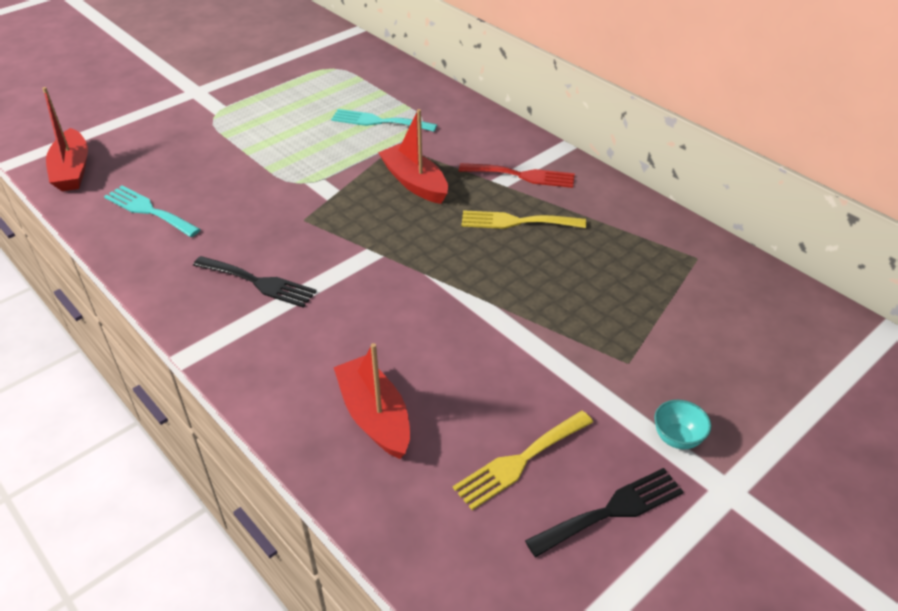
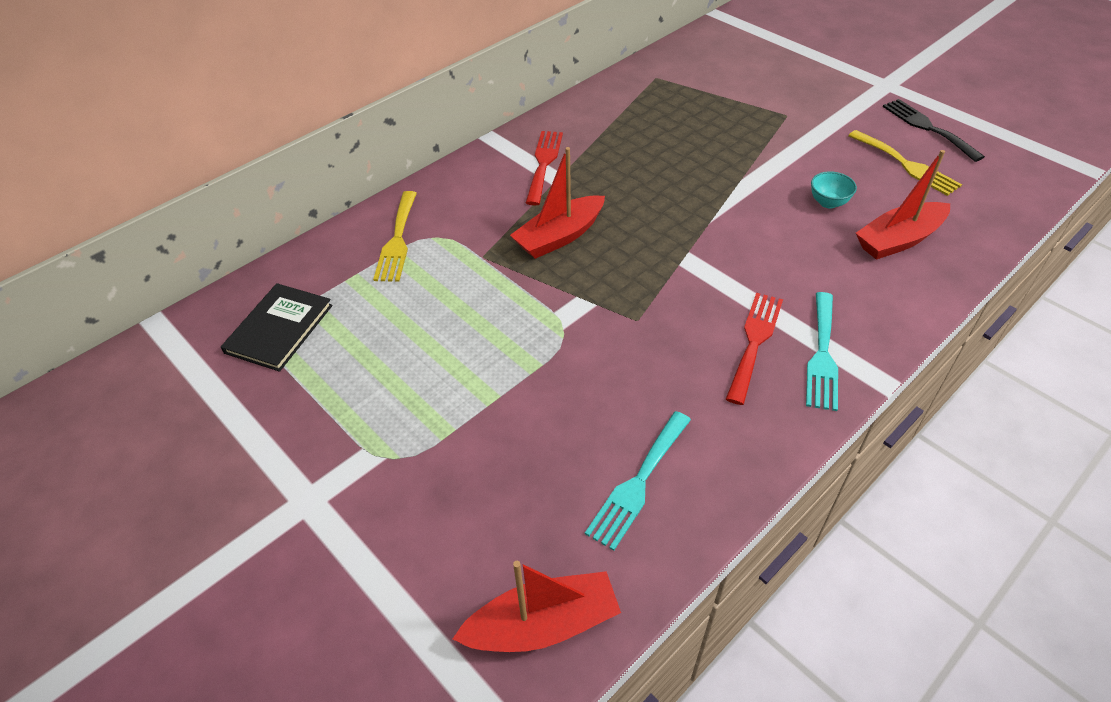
camera: 90 degrees left, 5 degrees up
(258, 282) = (754, 342): black fork -> red fork
(337, 70) = (279, 329): none -> black book
(379, 121) = (428, 275): turquoise fork -> turquoise fork (822, 355)
(516, 222) = (621, 167): yellow fork -> yellow fork (397, 240)
(677, 438) = (852, 99): turquoise bowl -> turquoise bowl (828, 203)

